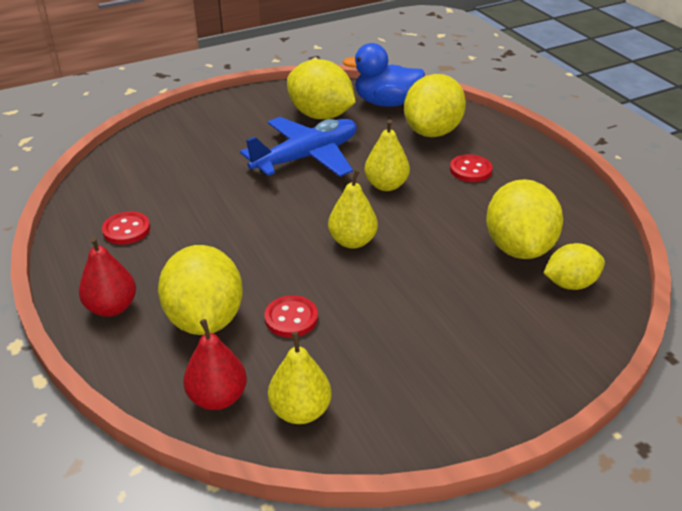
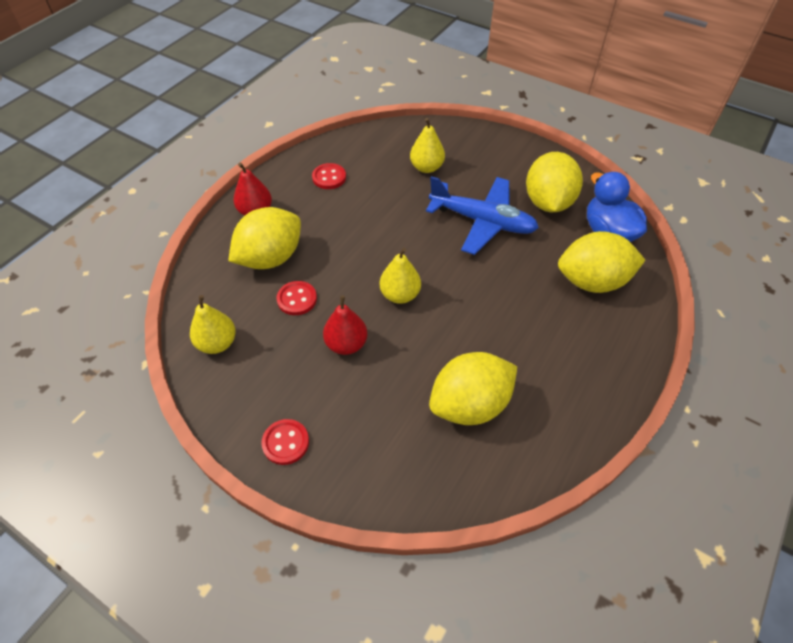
camera: 60 degrees right, 15 degrees up
(218, 397) = (208, 298): red pear -> red pear (346, 344)
(386, 185) = (486, 284): yellow pear -> yellow pear (426, 167)
(470, 170) = (556, 330): red button -> red button (285, 442)
(570, 283) = (447, 458): yellow lemon -> none

